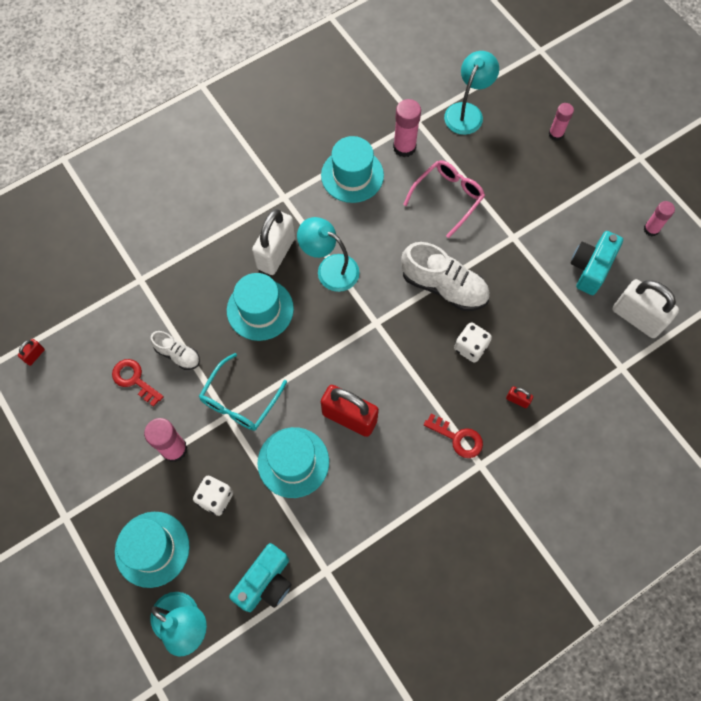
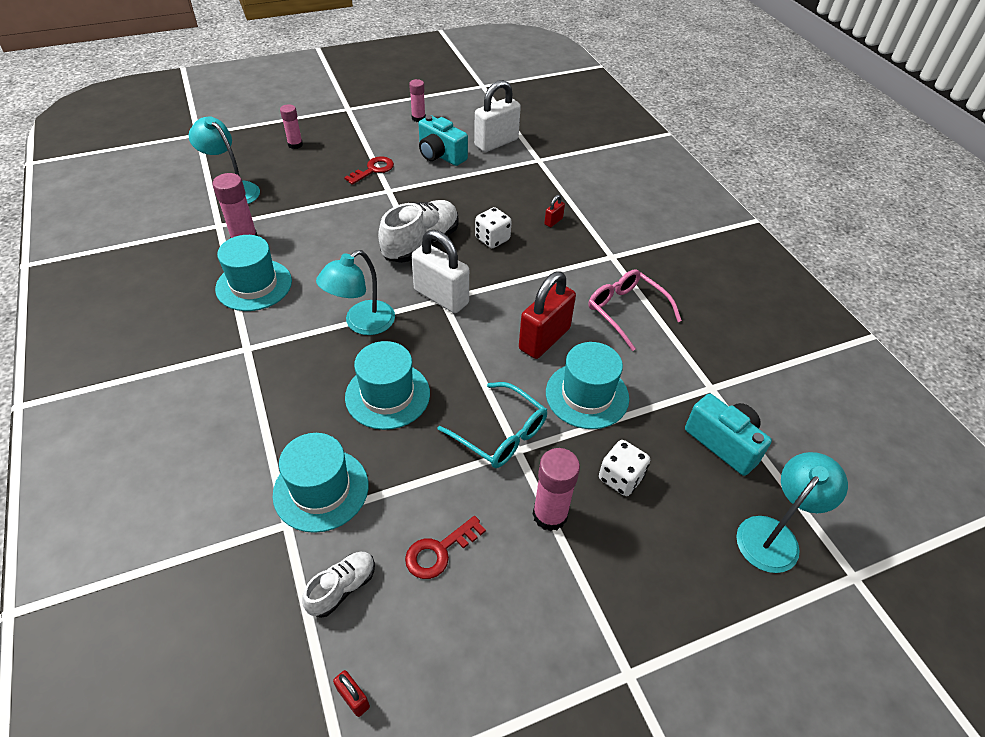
camera: 80 degrees left, 20 degrees down
(152, 549) = (680, 559): turquoise hat -> turquoise hat (321, 489)
(178, 354) = (418, 492): white shoe -> white shoe (342, 588)
(276, 253) = (319, 368): white padlock -> white padlock (441, 297)
(448, 197) = (323, 221): pink glasses -> pink glasses (626, 311)
(458, 438) = (583, 265): red key -> red key (373, 170)

